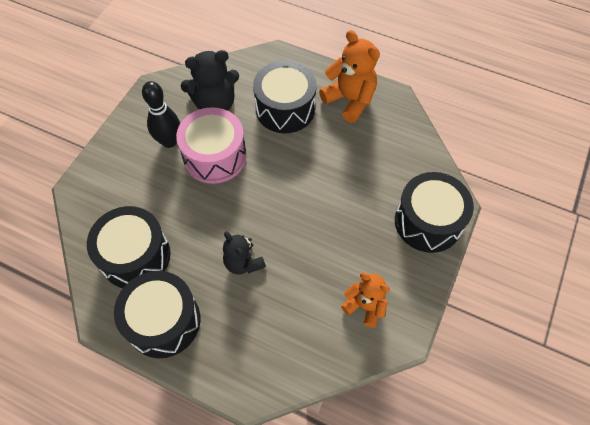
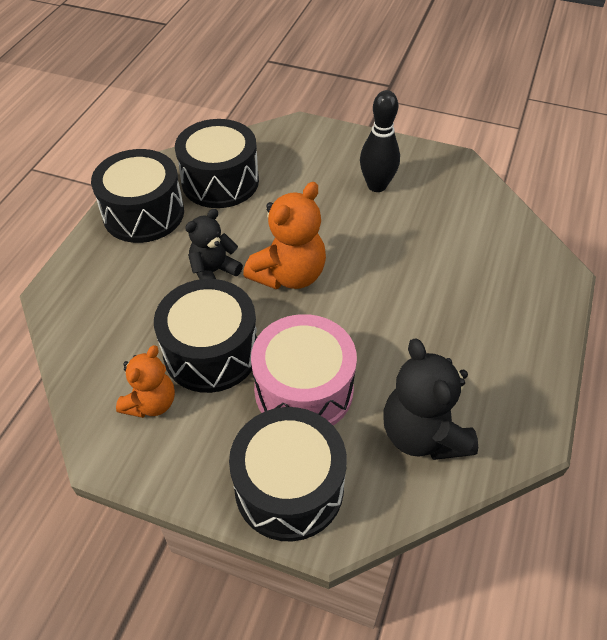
camera: 85 degrees right, 10 degrees down
(215, 104) = (446, 219): black teddy bear -> black teddy bear (423, 434)
(215, 156) = (363, 228): pink drum -> pink drum (304, 389)
(285, 108) = (461, 292): black drum -> black drum (211, 352)
(350, 100) = (503, 372): orange teddy bear -> orange teddy bear (289, 275)

